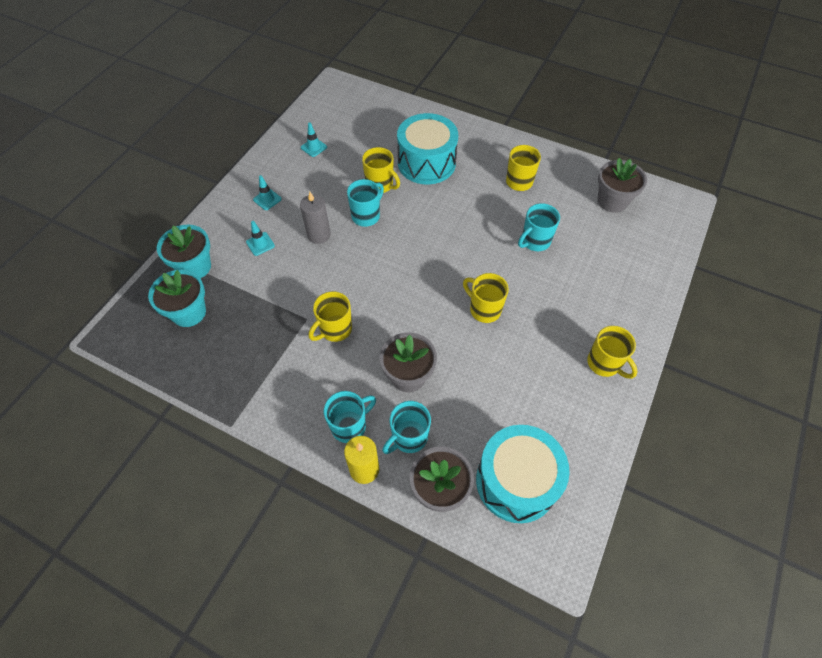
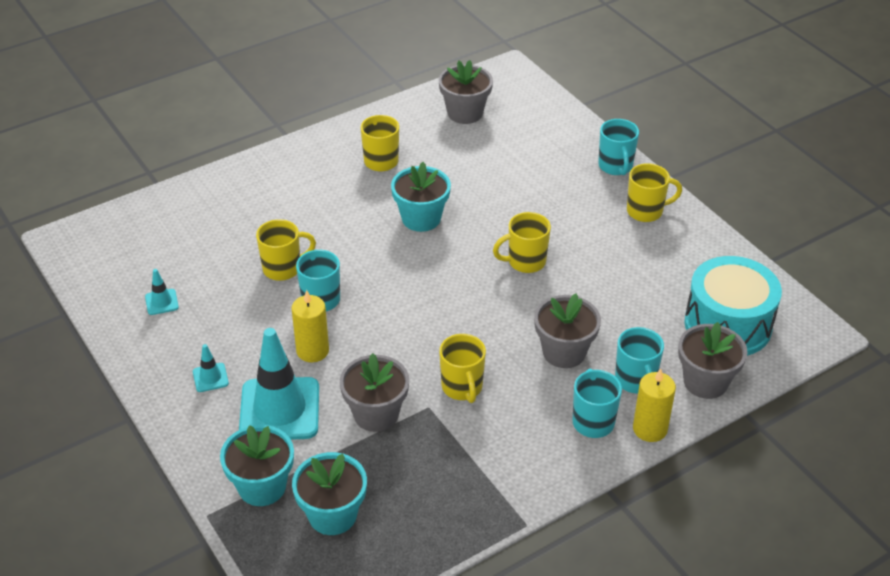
camera: 60 degrees left, 15 degrees down
(260, 244) = (279, 409): turquoise traffic cone -> turquoise traffic cone, size x2.35
(284, 293) = (376, 414): none -> grey flower pot
(319, 235) = (312, 351): grey candle -> yellow candle
(426, 163) = (285, 217): turquoise drum -> none
(481, 230) = (421, 218): none -> turquoise flower pot
(535, 241) = (470, 188): turquoise mug -> turquoise mug (615, 166)

